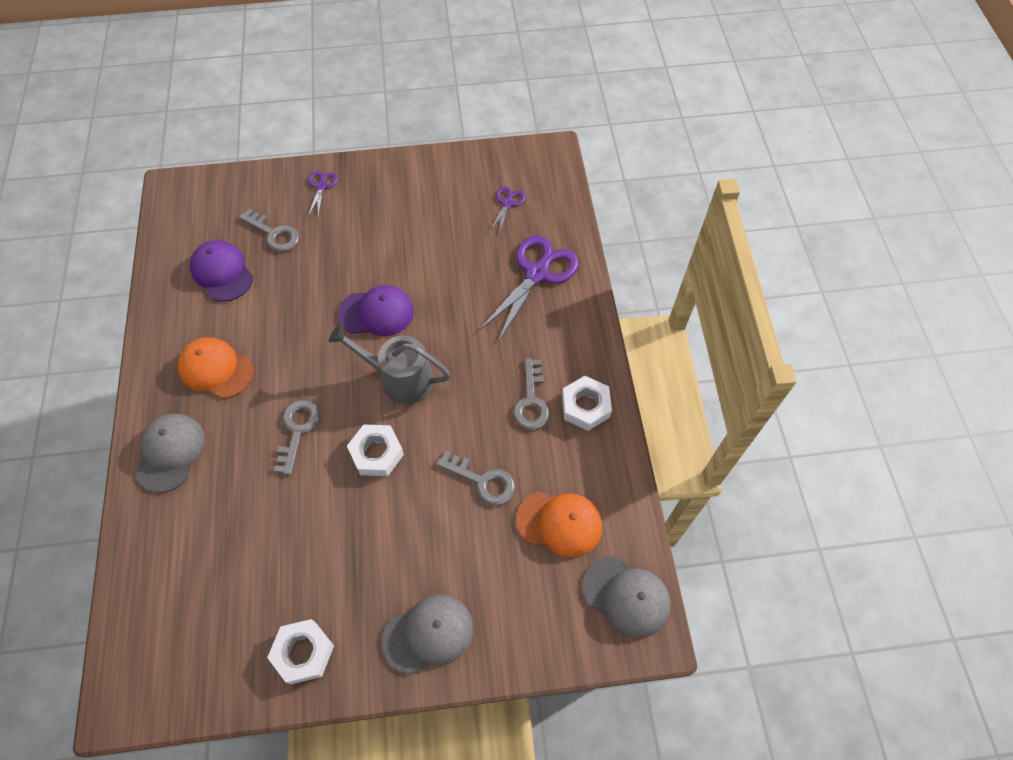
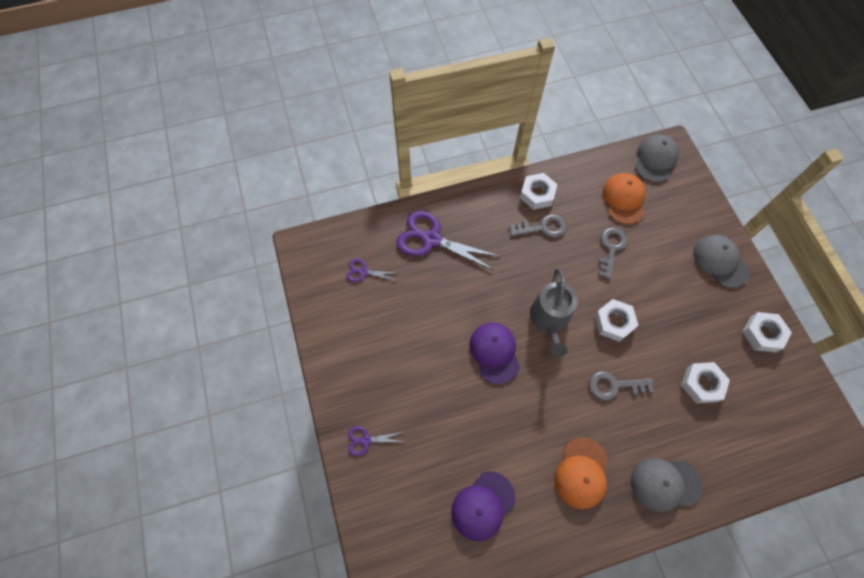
camera: 100 degrees left, 5 degrees up
(264, 538) = (702, 384): none -> white nut
(274, 234) = (429, 469): grey key -> none

